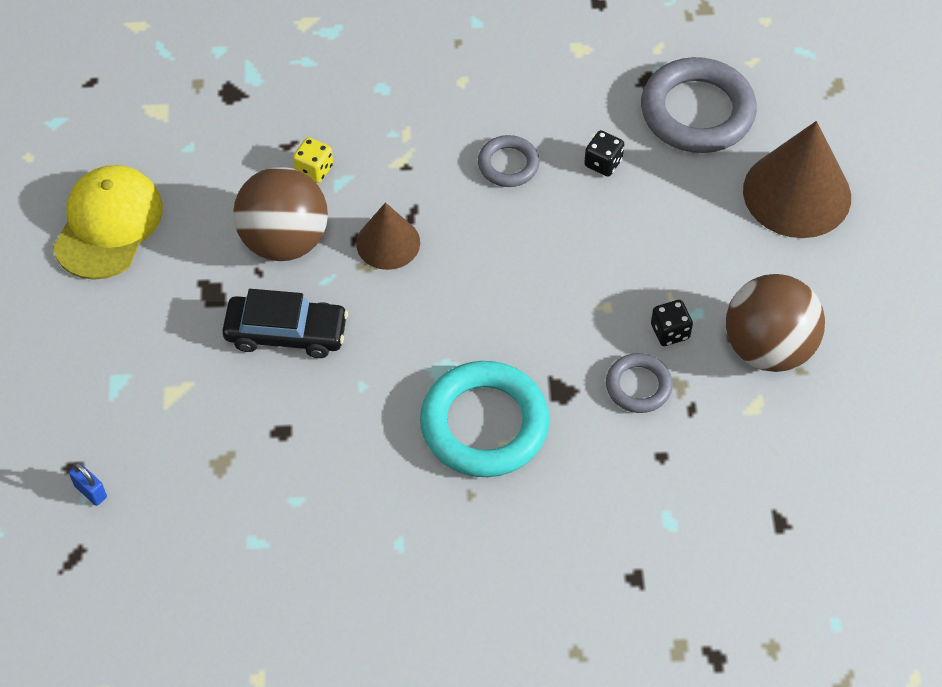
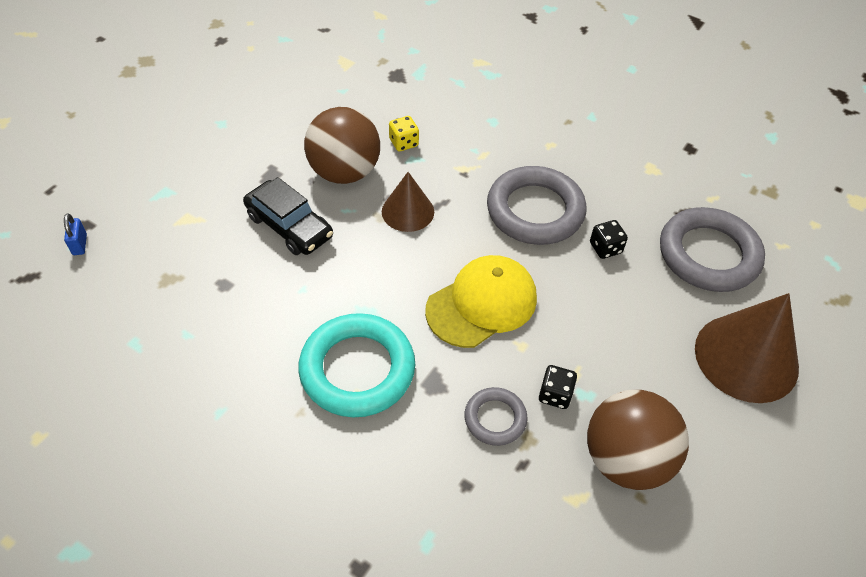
camera: 35 degrees right, 5 degrees down
(108, 225) = (253, 105): yellow cap -> yellow cap (482, 304)
(508, 164) = (535, 211): grey ring -> grey ring, size x1.90

